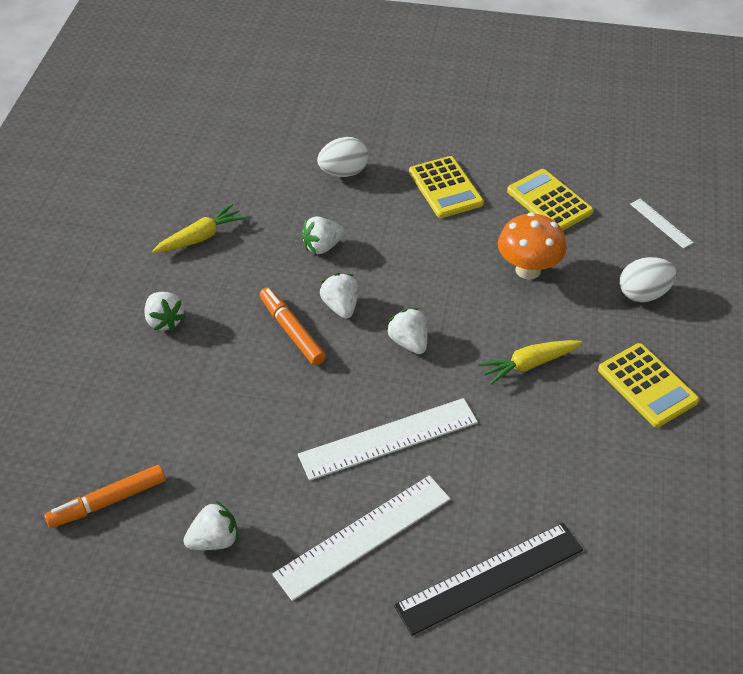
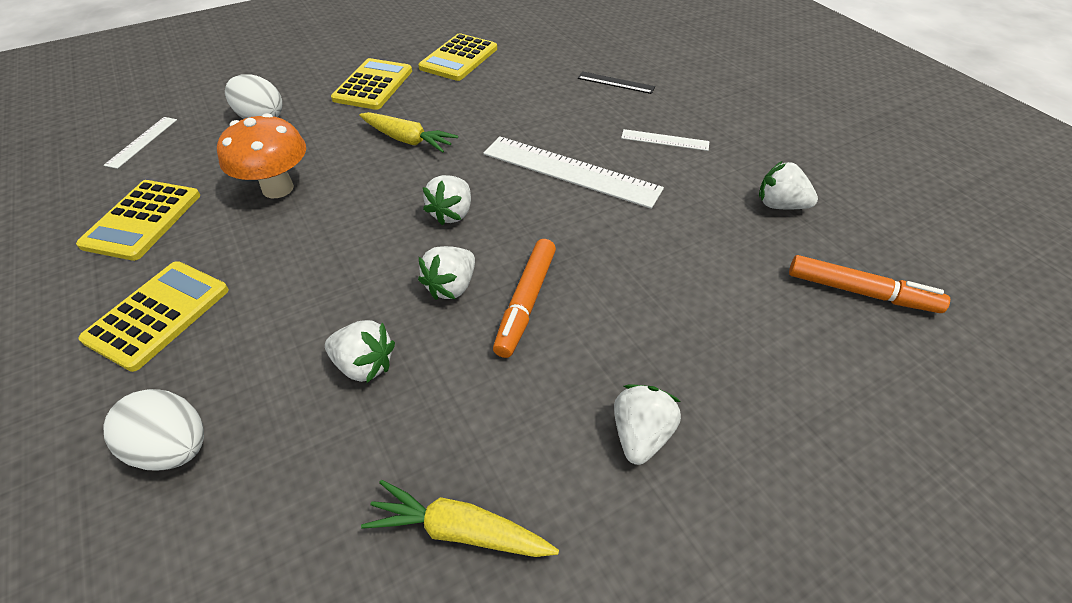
camera: 130 degrees left, 0 degrees up
(363, 536) = (665, 140): white ruler -> white ruler, size x0.50
(490, 578) = (616, 82): black ruler -> black ruler, size x0.50
(653, 478) = (459, 58): none -> yellow calculator

